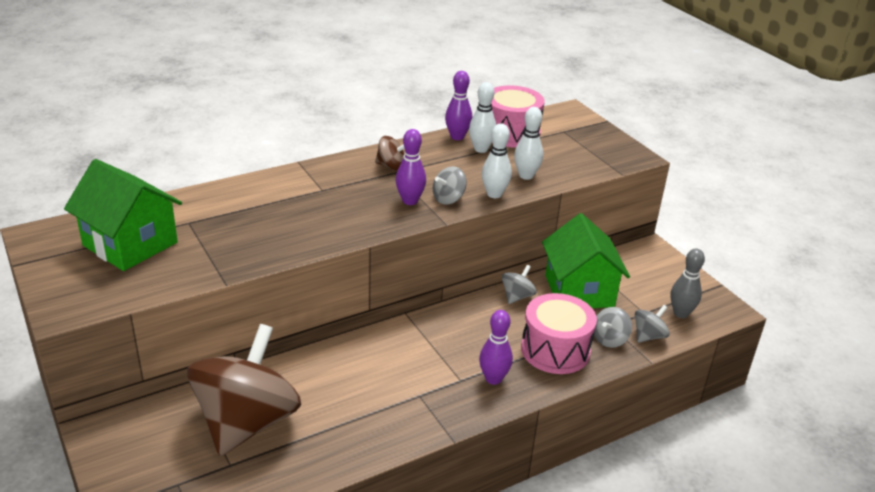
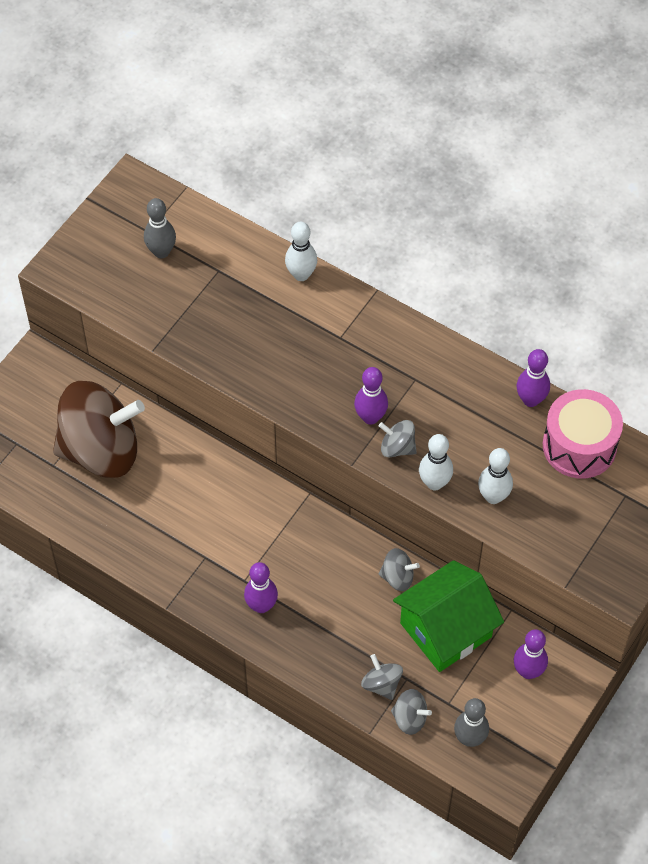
camera: 65 degrees right, 25 degrees up
(130, 244) = (161, 252): green house -> grey bowling pin
(391, 166) = (424, 371): brown spinning top -> none
(481, 149) = (520, 433): white bowling pin -> white bowling pin (301, 274)
(555, 350) = (334, 642): pink drum -> none
(609, 339) = (381, 684): grey spinning top -> grey spinning top turned 45 degrees clockwise
(636, 267) = (528, 671): none -> purple bowling pin

